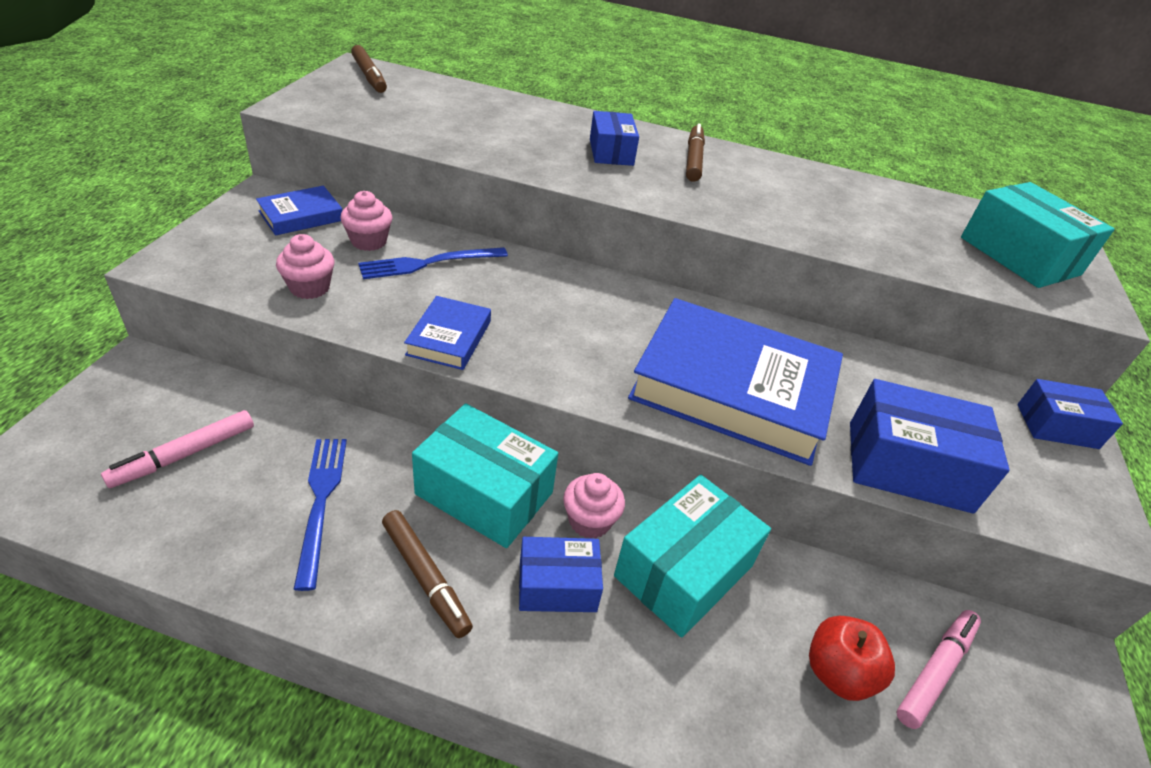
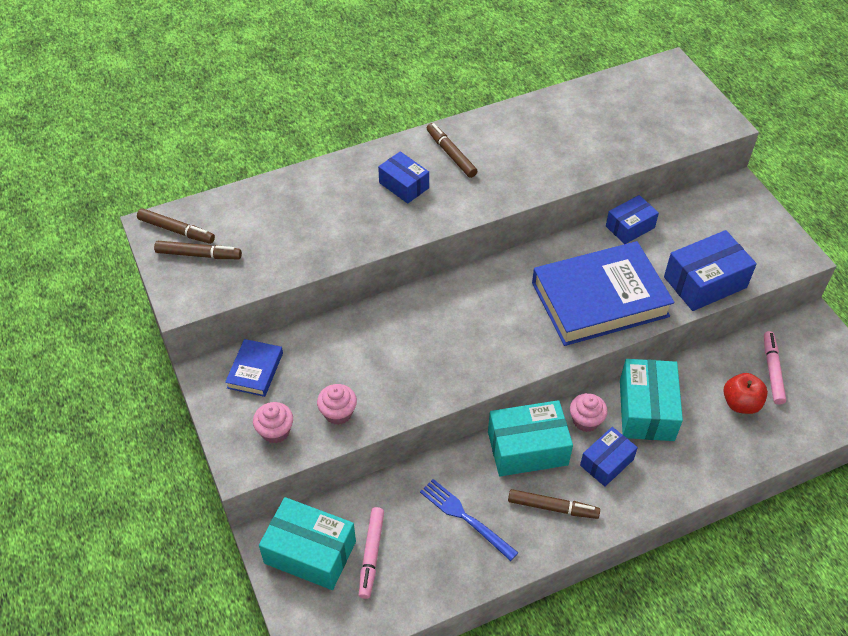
camera: 35 degrees left, 10 degrees up
(358, 94) = (199, 254): none -> brown marker
(369, 241) = (319, 356): pink cupcake -> pink cupcake (275, 431)
(428, 263) = (371, 343): blue fork -> none
(449, 338) = (446, 382): blue book -> none
(1019, 256) = (668, 108): turquoise box -> turquoise box (310, 552)
(1057, 426) = (742, 203): blue box -> blue box (630, 227)

